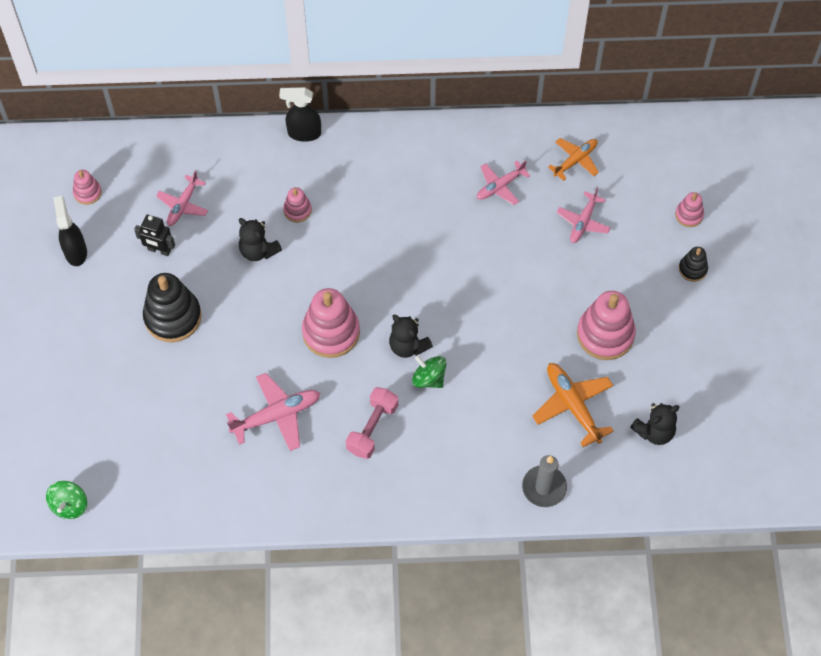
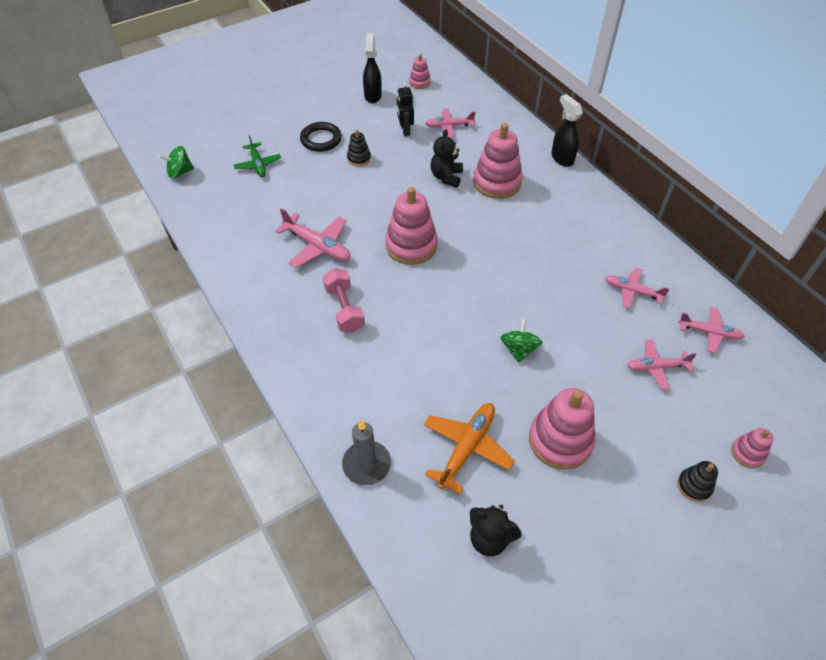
camera: 60 degrees right, 10 degrees down
(75, 251) = (373, 95): black spray bottle -> black spray bottle turned 45 degrees counterclockwise
(112, 420) = (258, 164): none -> green plane
(115, 339) = (321, 139): none -> black ring
(173, 317) = (359, 158): black stacking toy -> black stacking toy, size x0.51
(297, 210) = (497, 182): pink stacking toy -> pink stacking toy, size x1.97
(372, 428) = (344, 309): pink dumbbell -> pink dumbbell turned 75 degrees clockwise
(408, 346) = (435, 298): black teddy bear -> none
(429, 378) = (416, 325): green spinning top -> green spinning top (519, 349)
(575, 160) = (709, 332): orange plane -> pink plane

